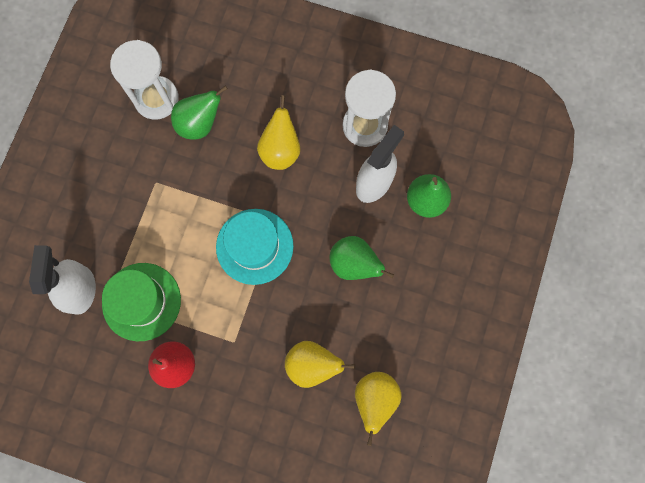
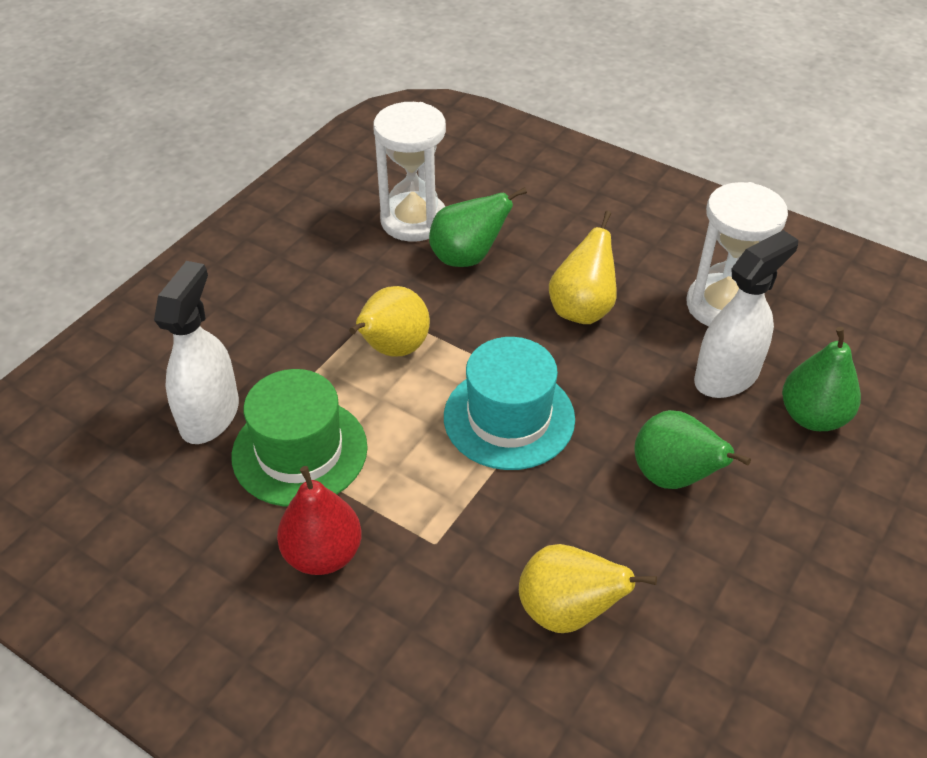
camera: 15 degrees right, 30 degrees down
(375, 399) = (677, 698): yellow pear -> yellow pear (392, 349)

